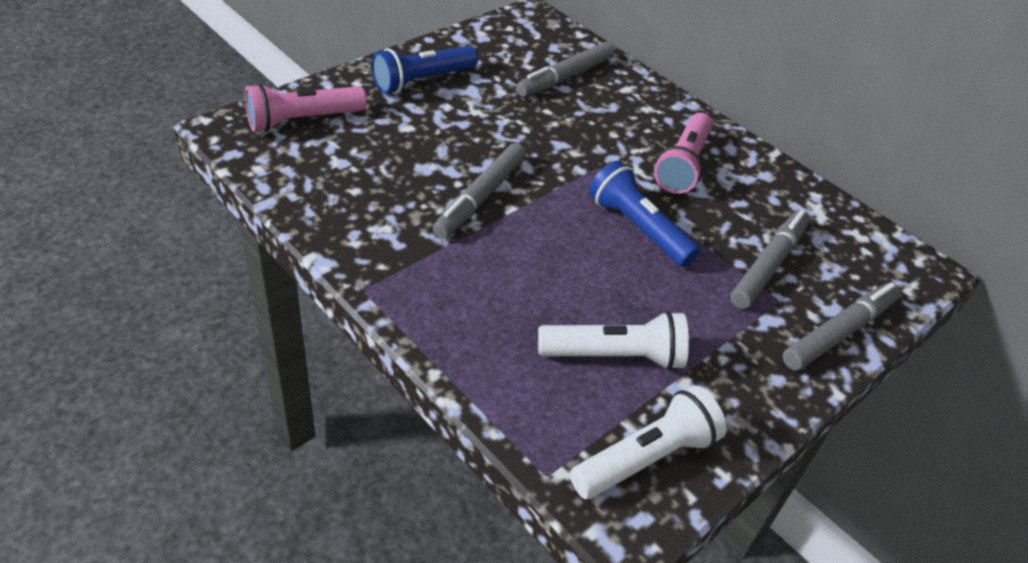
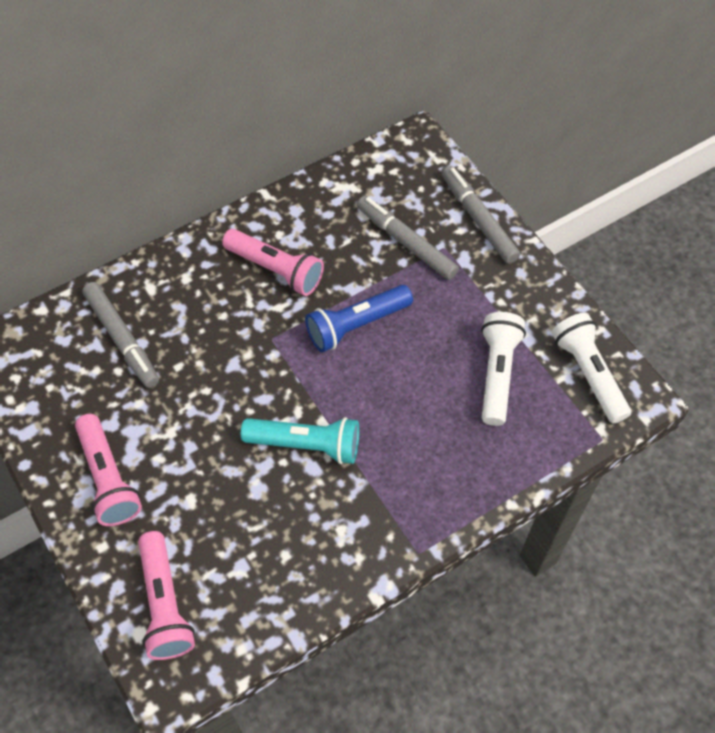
camera: 75 degrees left, 15 degrees up
(422, 81) = (108, 478): blue flashlight -> pink flashlight
(480, 198) = (306, 445): grey marker -> turquoise flashlight

